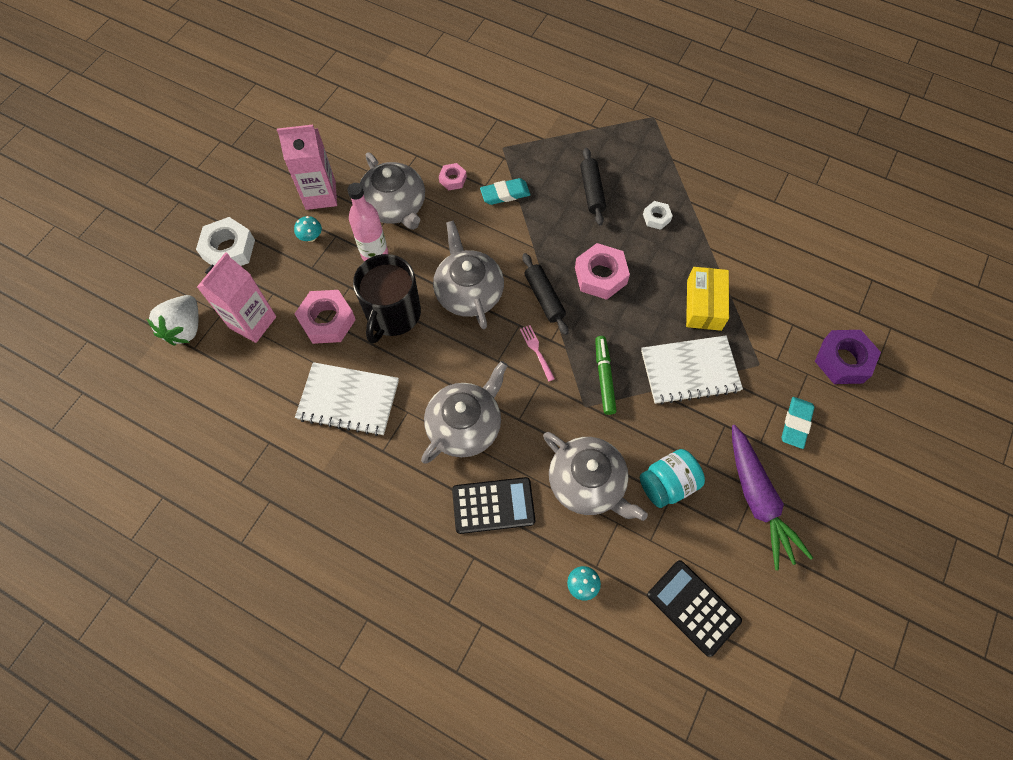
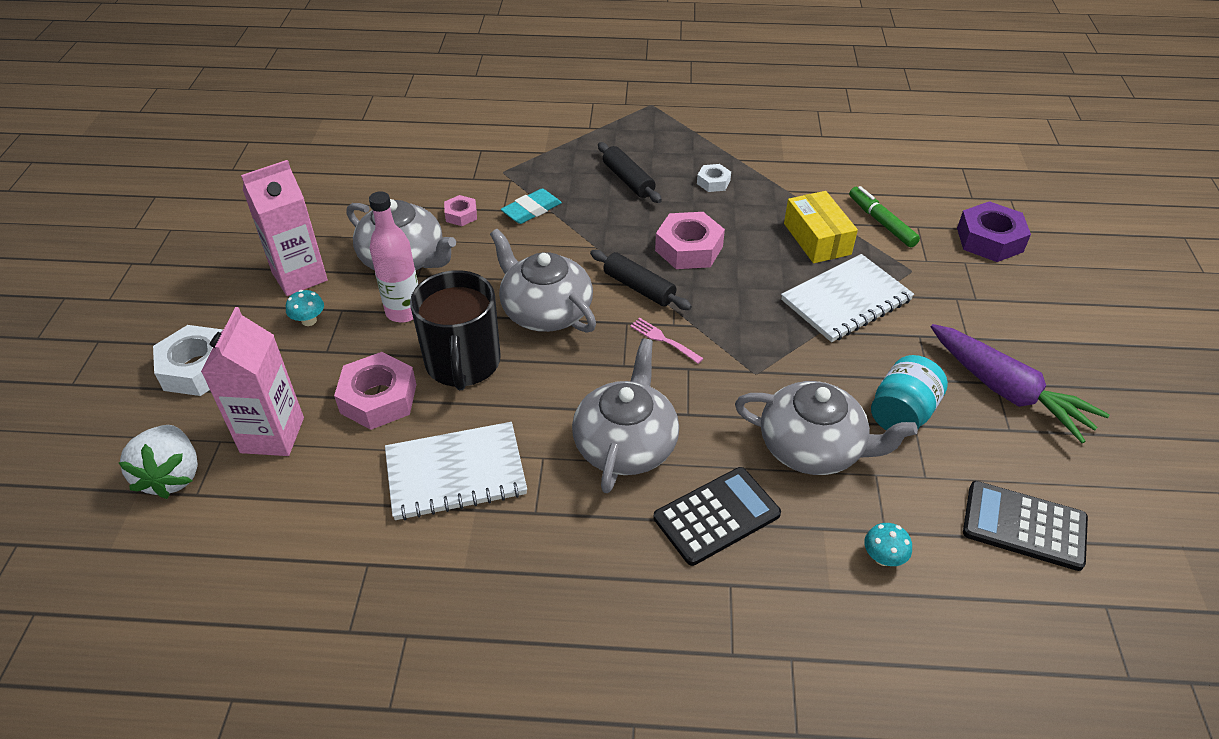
camera: 25 degrees left, 20 degrees down
(604, 377) = (758, 338): green marker -> green marker (881, 222)
(796, 423) = (989, 308): turquoise eraser -> none

